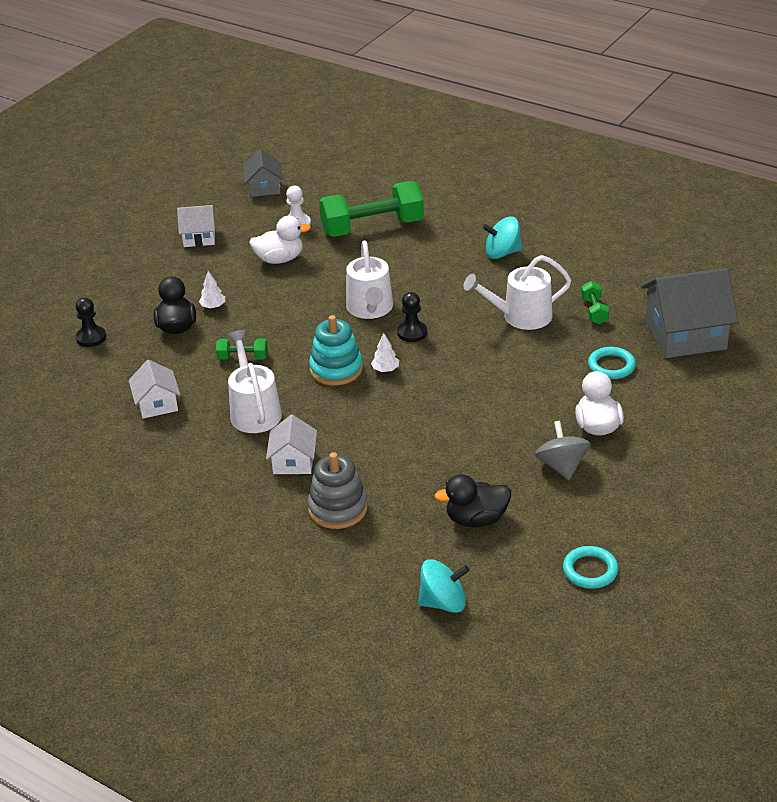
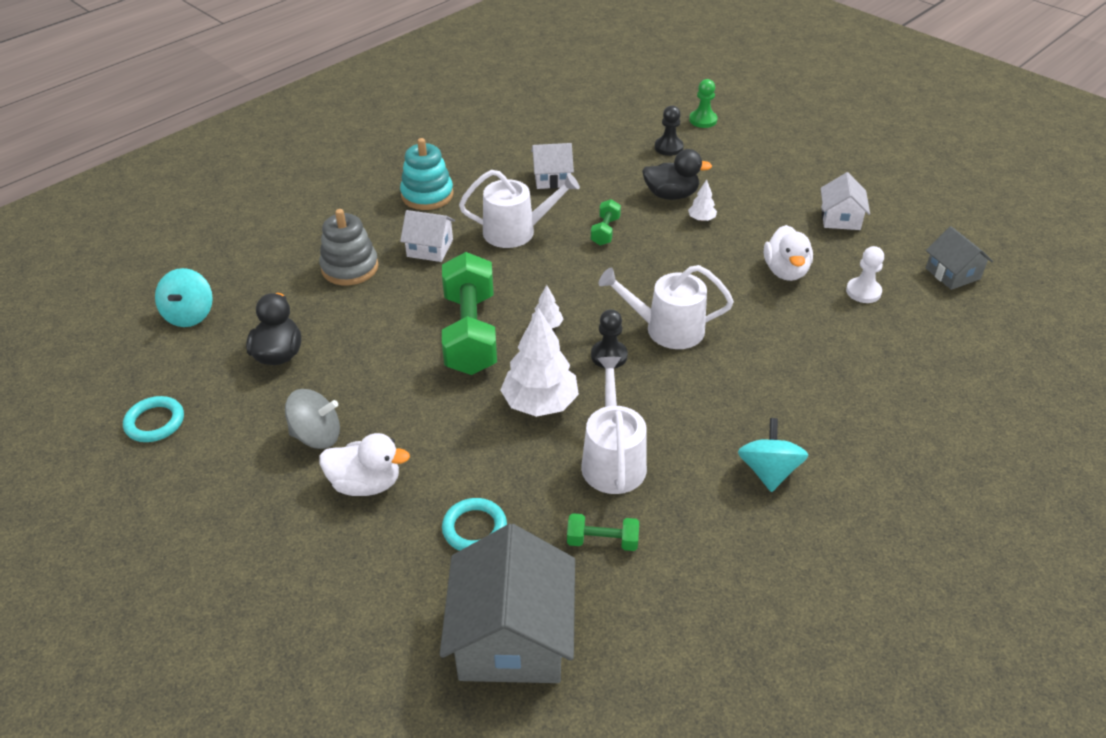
camera: 100 degrees right, 5 degrees up
(36, 322) = (703, 120): none -> green pawn
(264, 187) = (952, 273): grey house -> grey house turned 60 degrees clockwise
(336, 369) = (562, 290): turquoise stacking toy -> turquoise stacking toy (427, 195)
(372, 227) = (849, 354): green dumbbell -> green dumbbell (470, 333)
(478, 358) = (540, 403): none -> white tree

